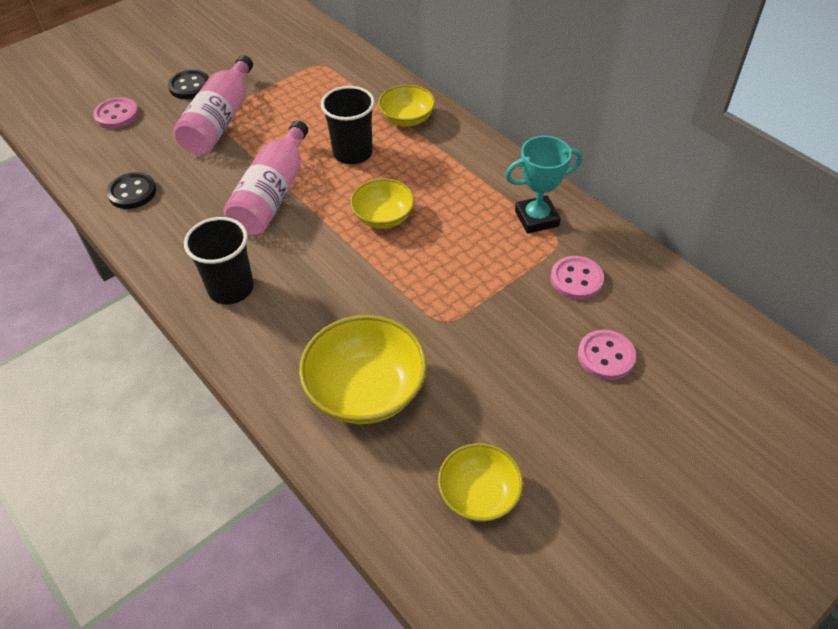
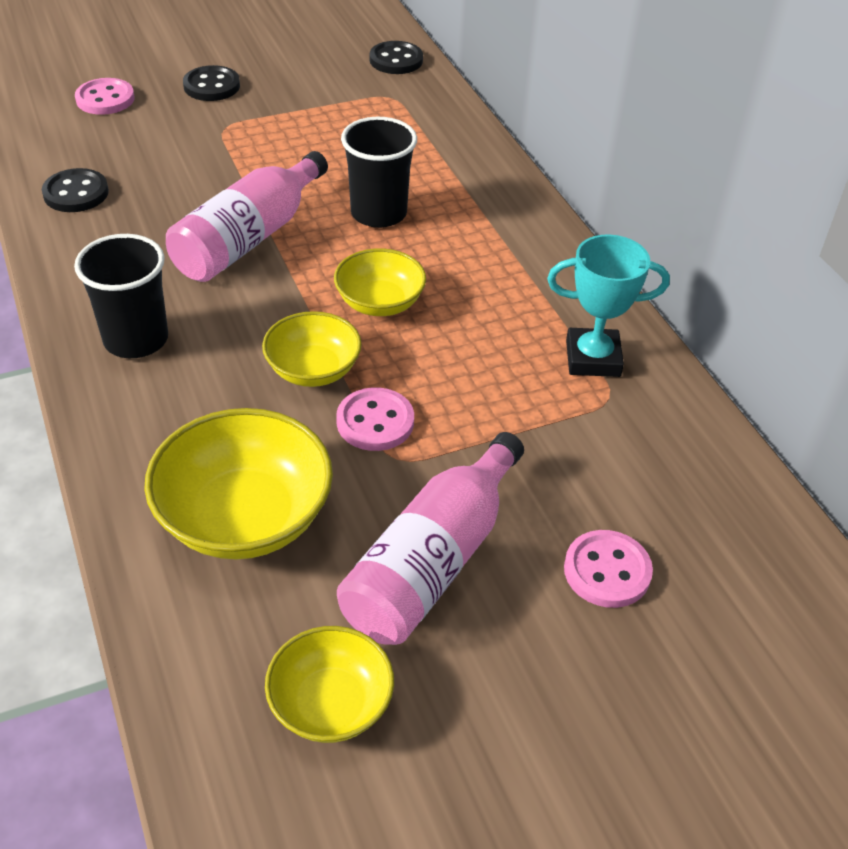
camera: 15 degrees right, 5 degrees down
(220, 121) = (228, 135): pink bottle -> pink bottle (432, 561)
(311, 36) = (396, 60): none -> black button
(407, 119) = (473, 188): yellow bowl -> yellow bowl (313, 370)
(576, 279) = (612, 454): pink button -> pink button (375, 422)

